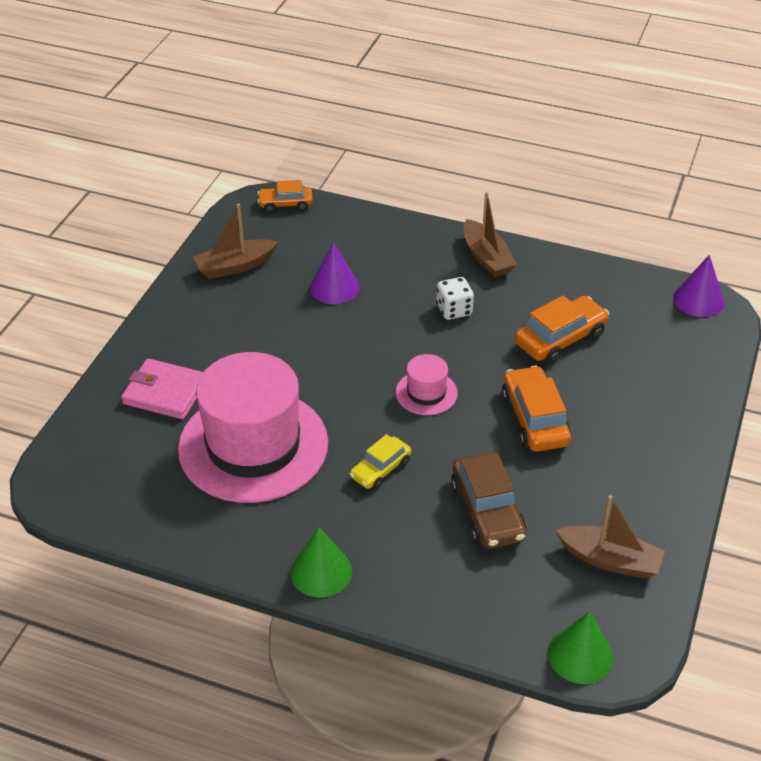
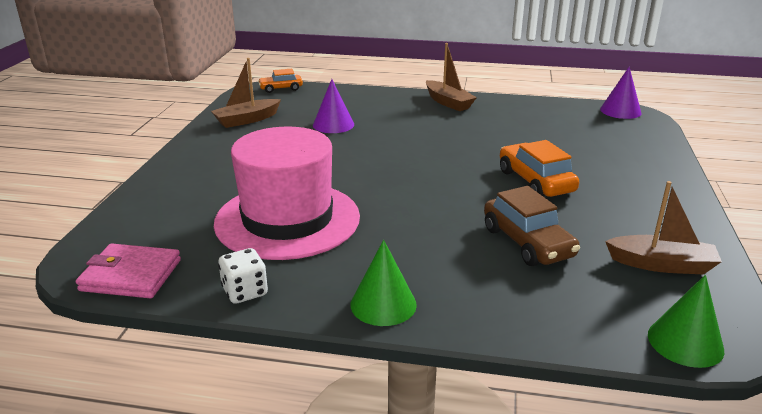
camera: 10 degrees left, 15 degrees down
(165, 392) = (196, 193): pink wallet -> pink wallet (131, 275)
(380, 469) = (414, 224): yellow car -> none
(426, 393) = (434, 174): pink hat -> none
(454, 310) = (435, 129): white dice -> white dice (245, 292)
(560, 339) = (529, 137): orange car -> none

